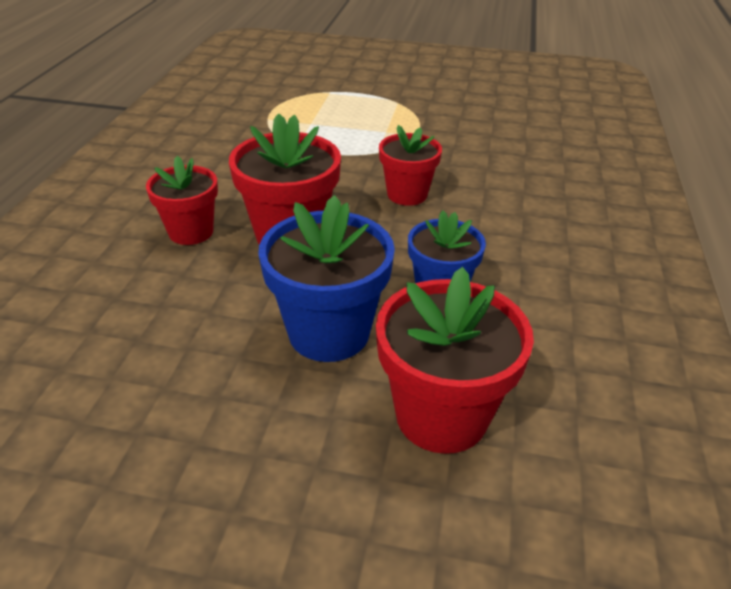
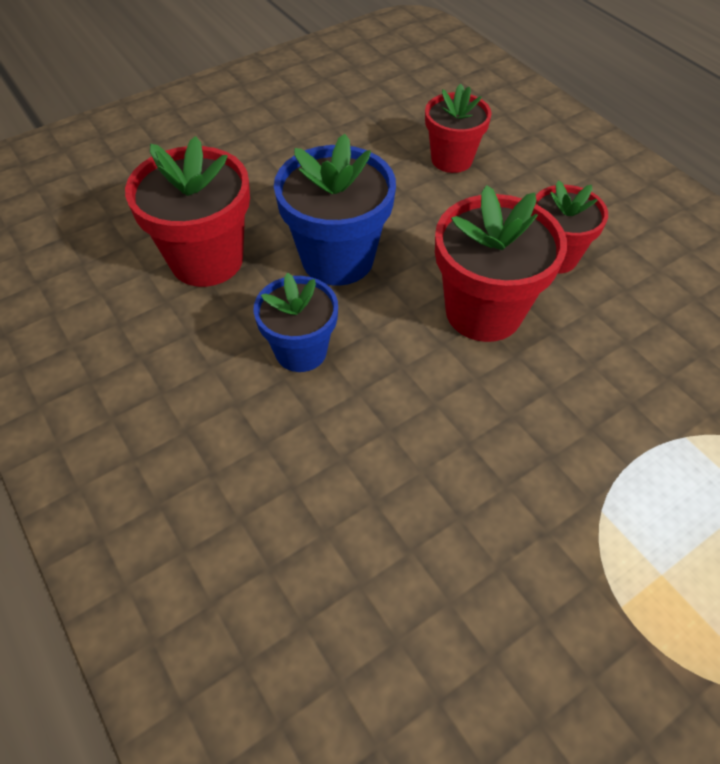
camera: 135 degrees right, 15 degrees up
(407, 194) = (470, 455): red flower pot -> red flower pot (451, 159)

